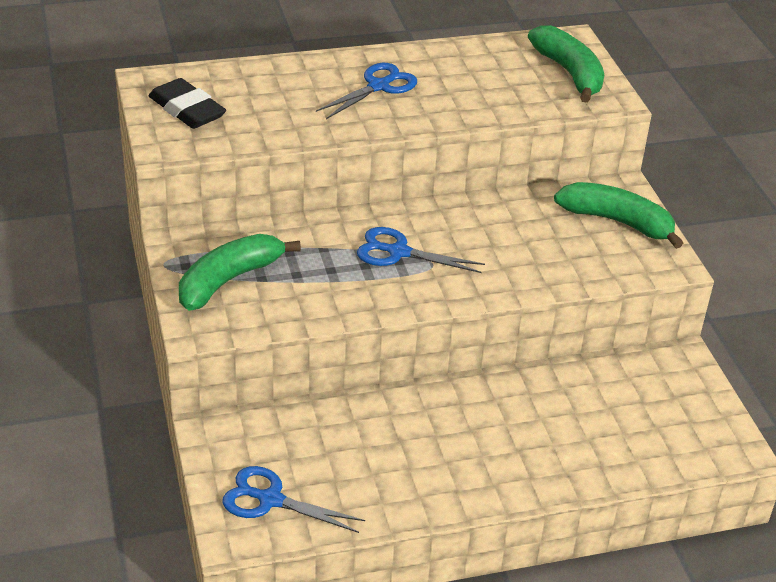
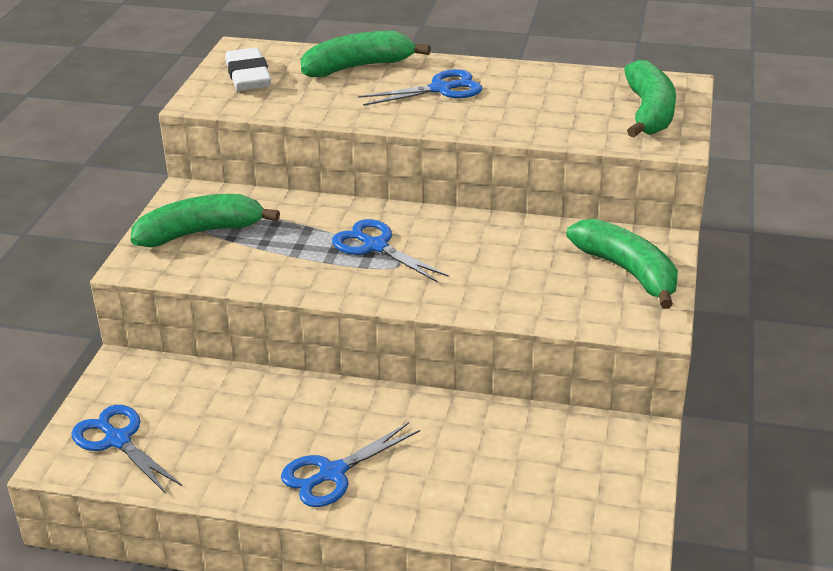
camera: 30 degrees right, 5 degrees down
(187, 110) = (248, 76): black eraser -> white eraser
(282, 78) = (358, 67): none -> green banana
(478, 467) = (332, 473): none -> blue scissors

